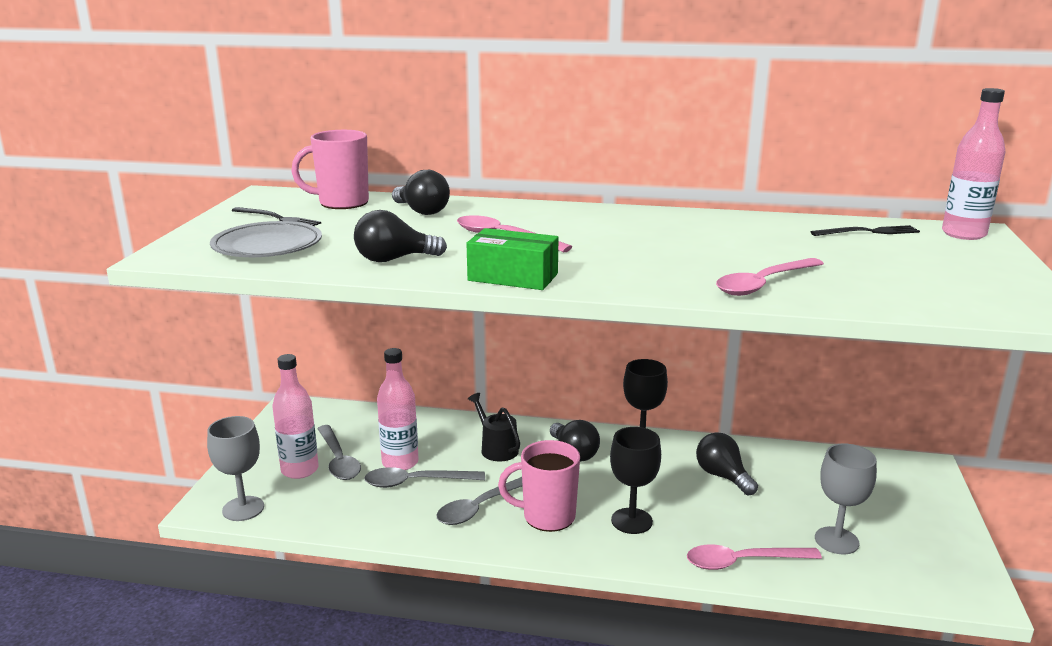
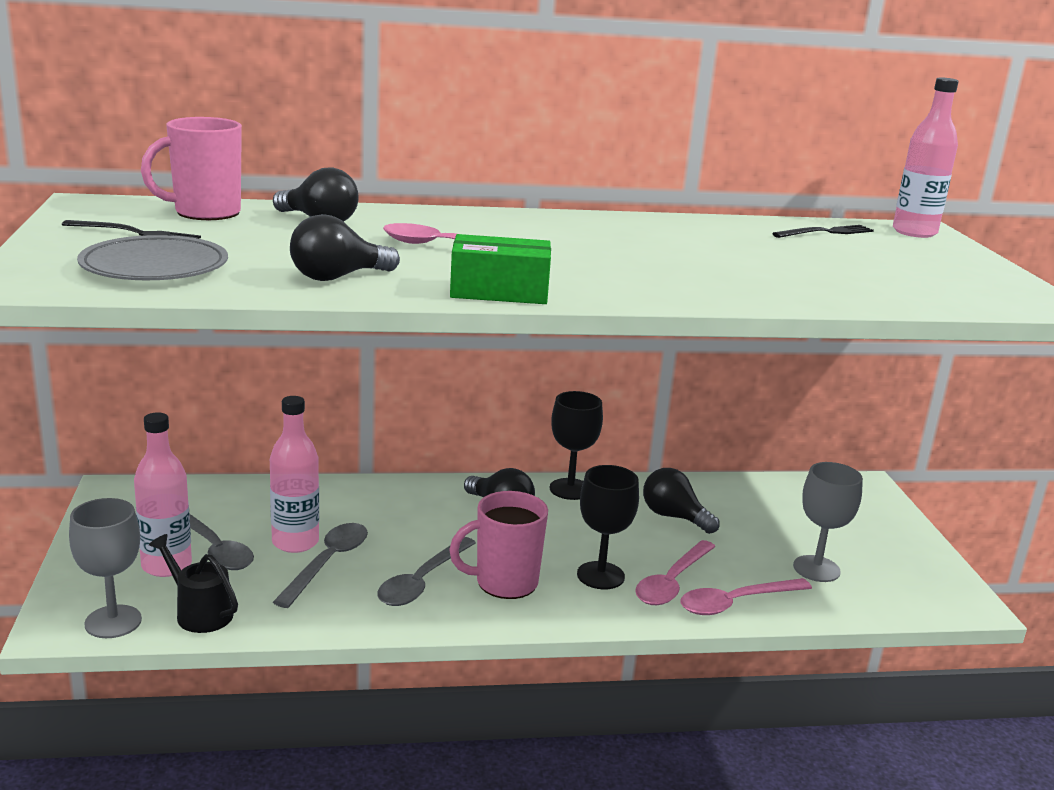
camera: 20 degrees left, 0 degrees up
(416, 482) = (327, 563): grey spoon -> grey spoon turned 135 degrees clockwise
(496, 448) = (406, 513): black watering can -> black watering can (199, 612)
(763, 284) = (770, 288): pink spoon -> pink spoon (672, 582)

